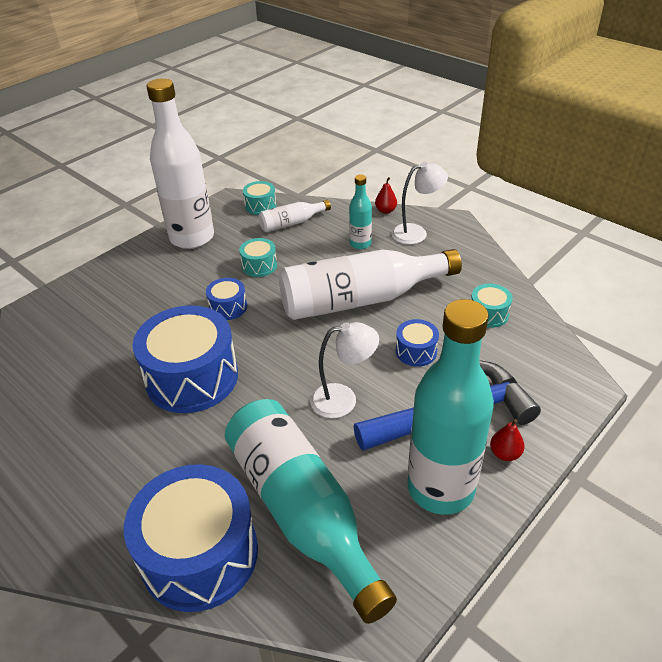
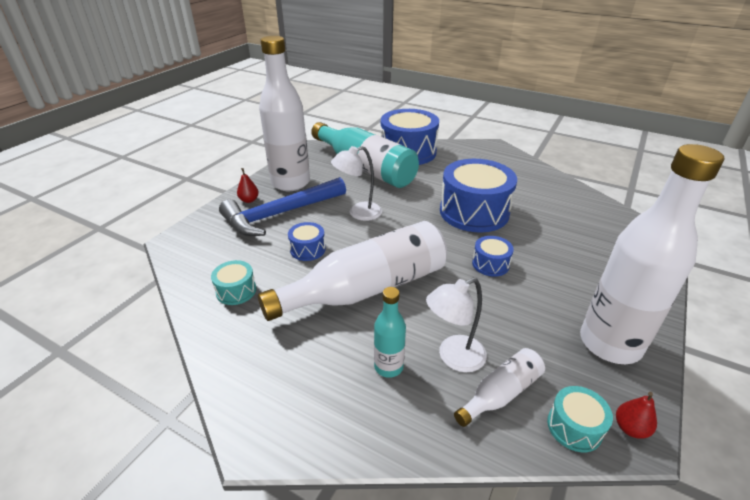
camera: 165 degrees right, 5 degrees down
(259, 265) = (494, 314): turquoise drum -> none
(385, 211) = (368, 450): red pear -> red pear (630, 428)
(416, 233) = (313, 402): white lamp -> white lamp (453, 357)
(440, 488) = (290, 183): turquoise bottle -> white bottle

